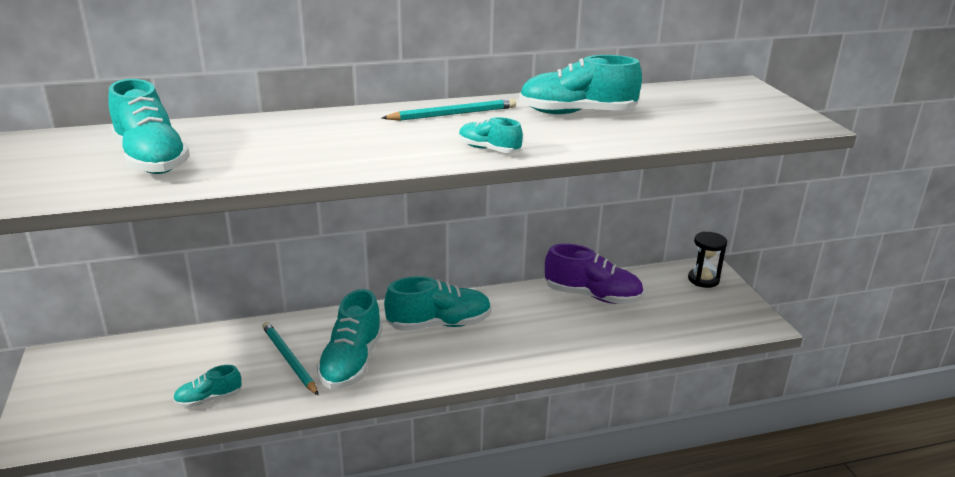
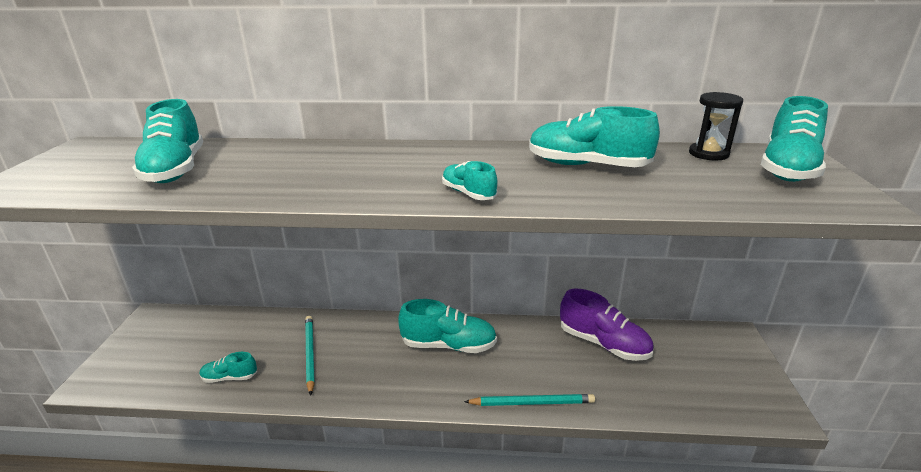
camera: 20 degrees right, 0 degrees up
(352, 362) = (357, 367): turquoise shoe -> turquoise shoe (787, 169)
(453, 114) = (463, 155): turquoise pencil -> turquoise pencil (532, 402)
(703, 279) = (727, 347): black hourglass -> black hourglass (708, 154)

